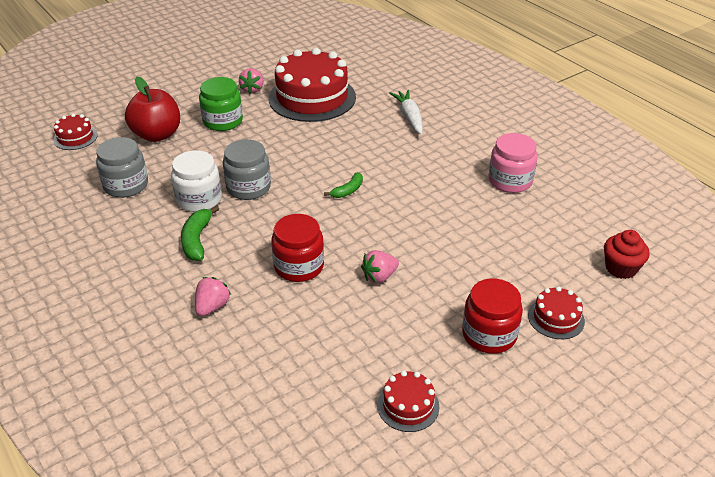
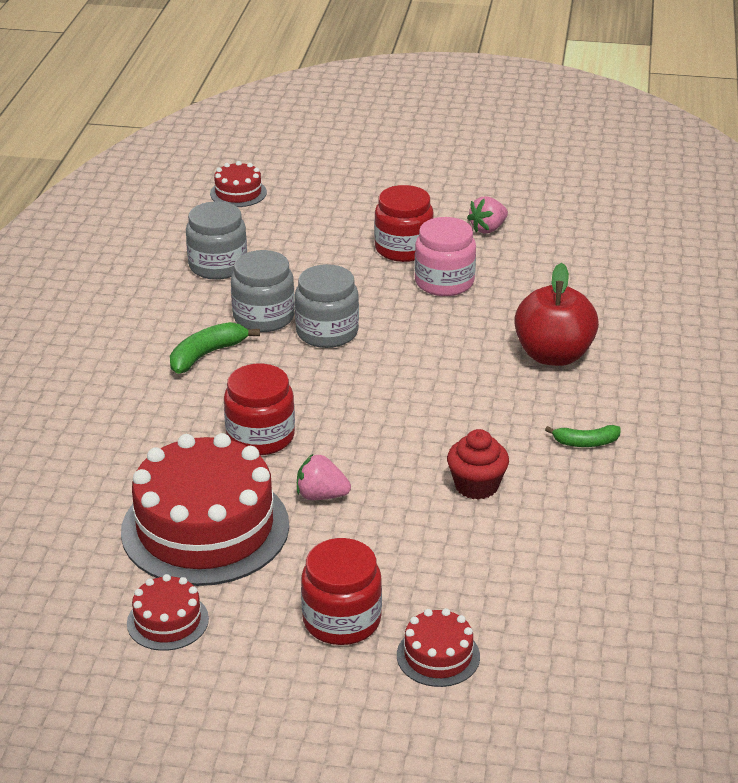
camera: 45 degrees right, 5 degrees down
(157, 135) = (317, 229): red apple -> red apple (553, 355)
(199, 199) = (263, 317): white jar -> grey jar
(212, 307) = (133, 423): pink strawberry -> none
(223, 121) = (403, 248): green jar -> red jar
(312, 98) = (542, 271): red cake -> red cake (205, 528)
(348, 190) = (423, 393): green banana -> green banana (586, 442)
(409, 117) = (625, 354): white carrot -> none
(510, 181) = (632, 492): pink jar -> pink jar (444, 282)
(621, 268) = (604, 664): red cupcake -> red cupcake (476, 485)

